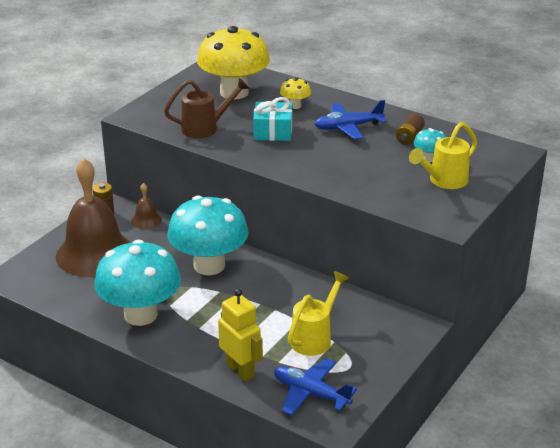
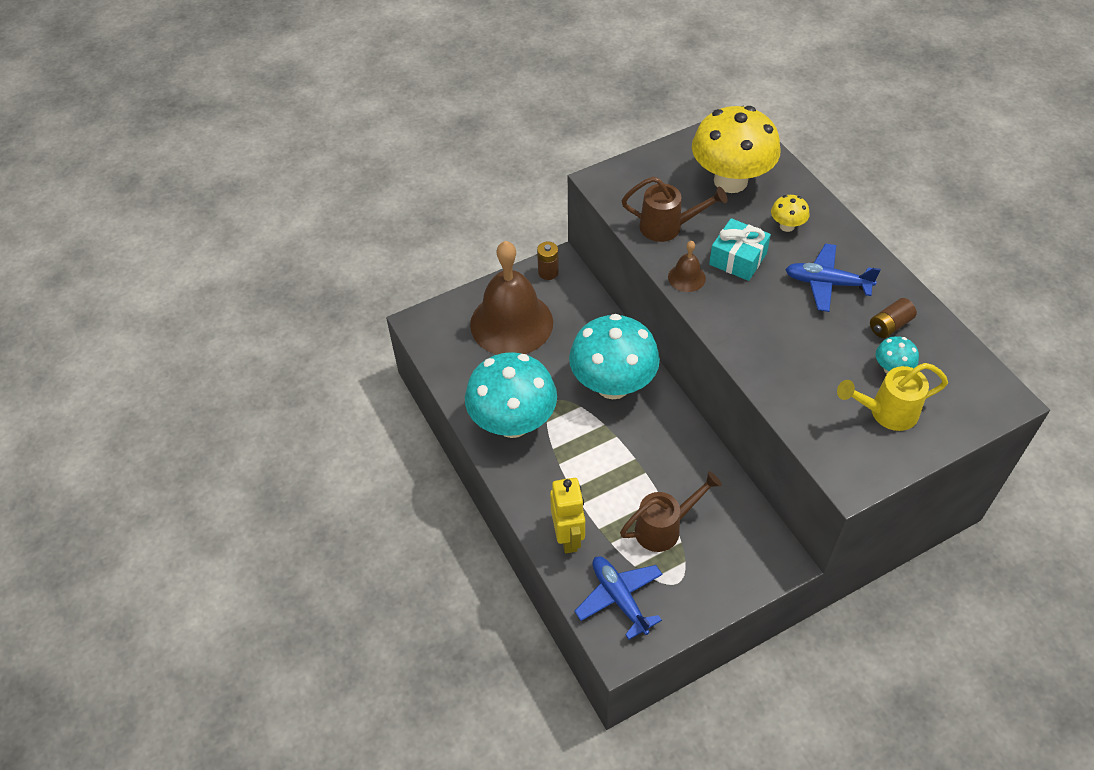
camera: 30 degrees right, 20 degrees up
(146, 220) = (584, 296): brown bell -> brown bell (686, 277)
(315, 337) = (665, 528): yellow watering can -> brown watering can

